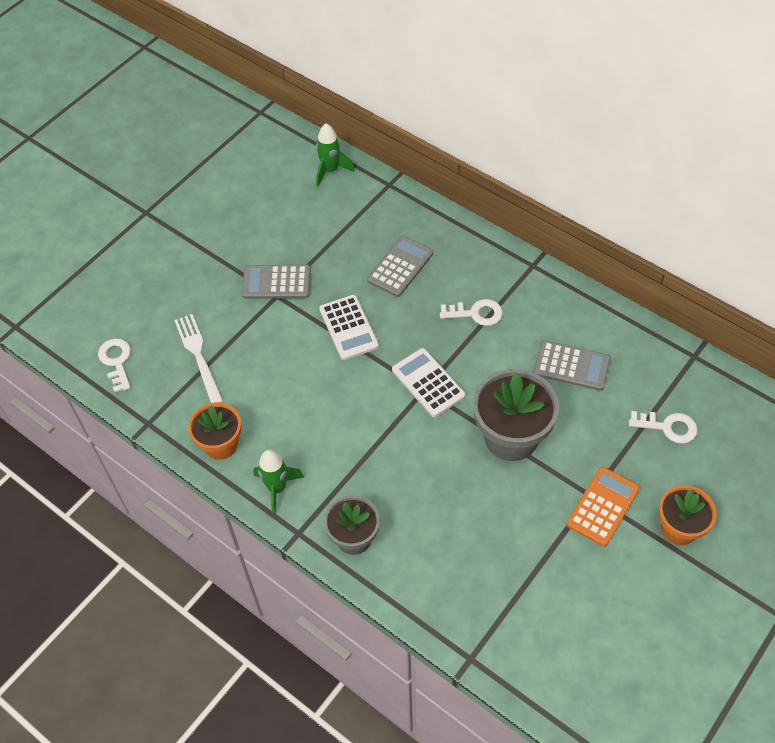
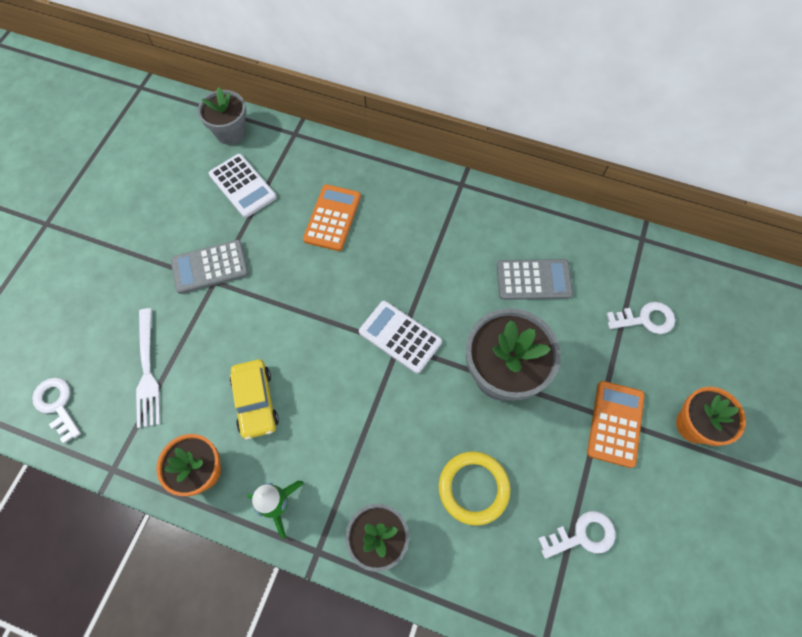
camera: 20 degrees left, 10 degrees up
(198, 355) = (147, 372): white fork -> white fork turned 150 degrees counterclockwise
(283, 402) = (255, 401): none -> yellow car
(330, 170) = (231, 132): green rocket -> grey flower pot
(349, 328) = (300, 297): white calculator -> white calculator (243, 186)
(400, 267) = (332, 218): grey calculator -> orange calculator
(451, 522) = (473, 488): none -> yellow ring
(476, 313) = (423, 248): white key -> white key (582, 535)

